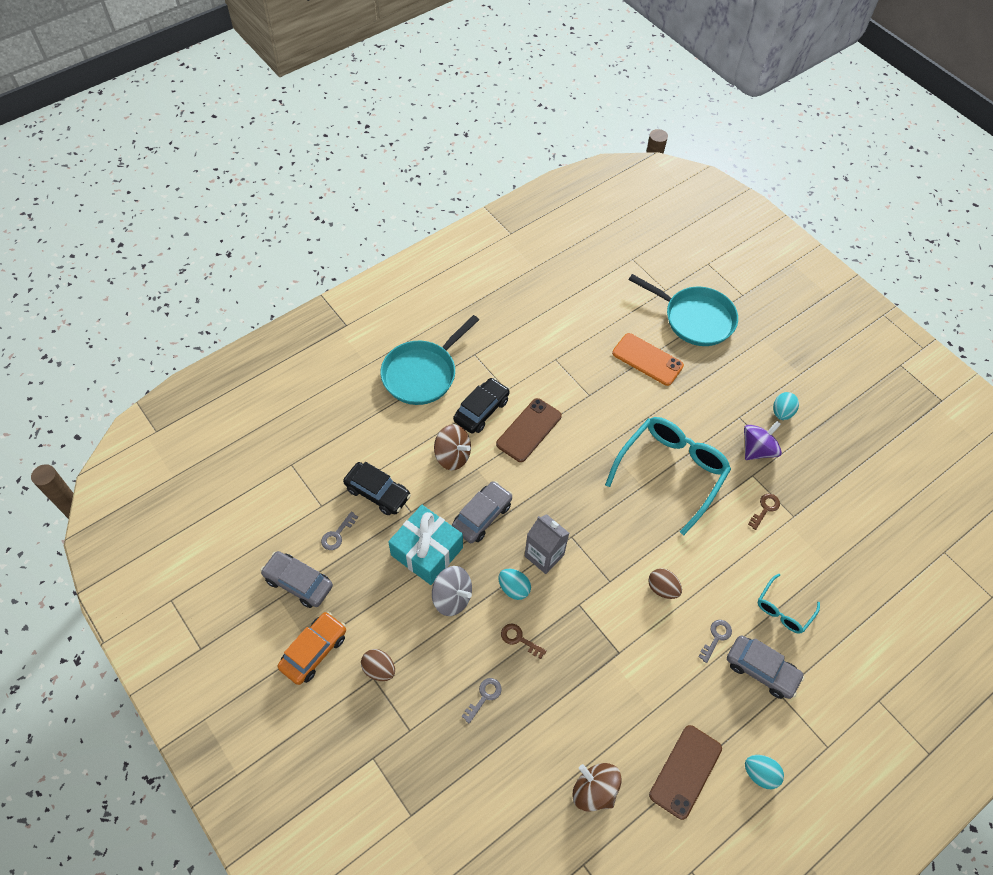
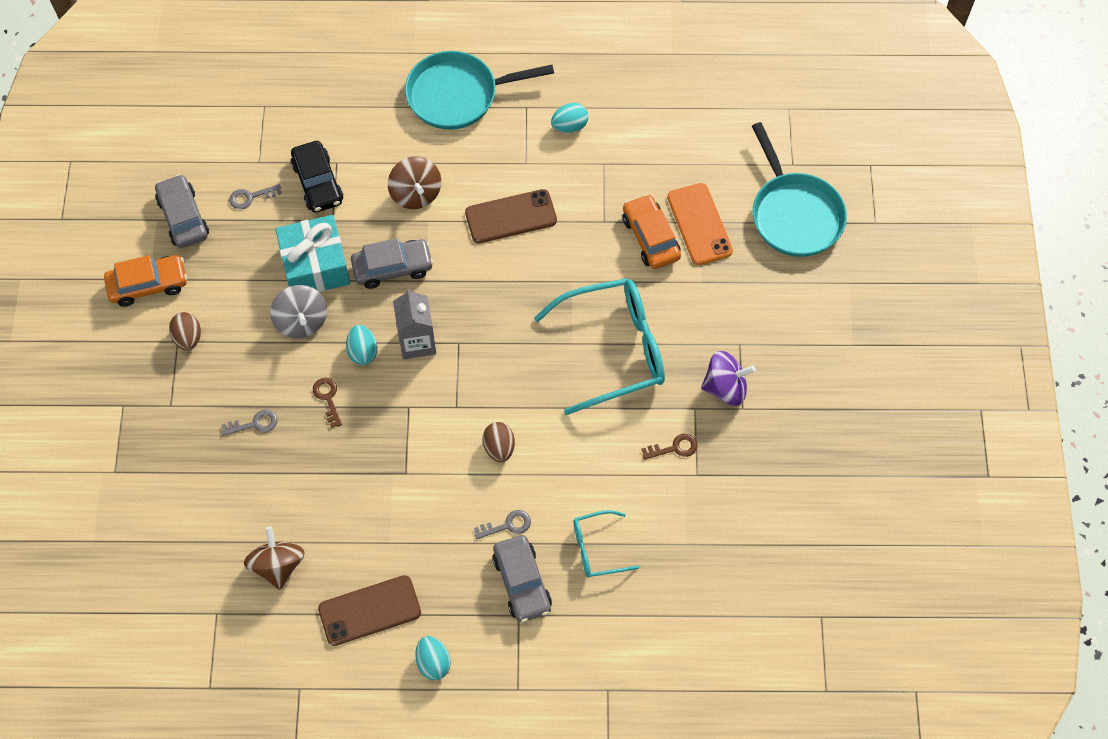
camera: 40 degrees right, 5 degrees up
(481, 410) = (482, 168): black car -> none
(627, 386) = (651, 237): none -> orange car
(782, 412) = (790, 369): turquoise egg -> turquoise egg (569, 126)

